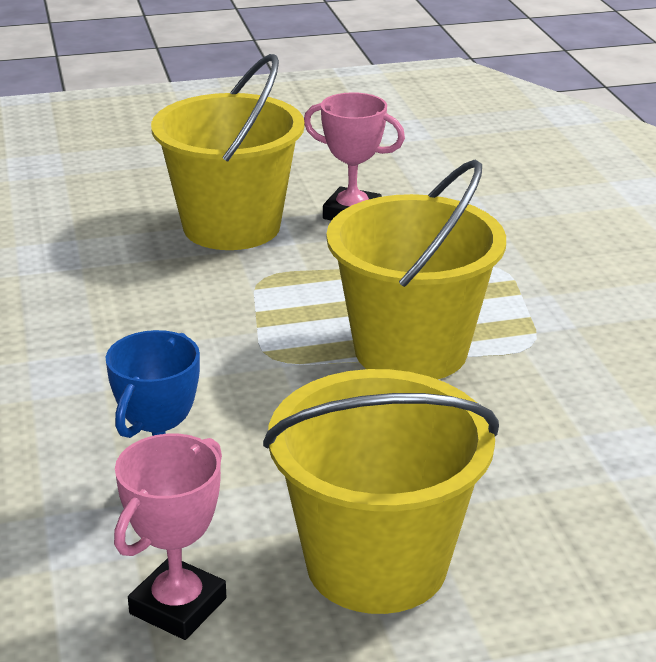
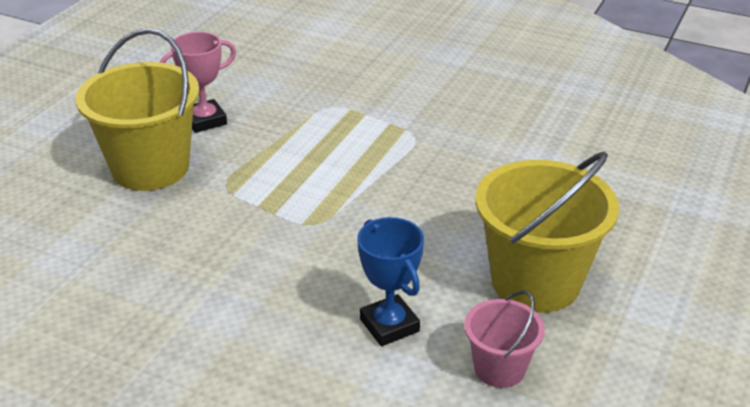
camera: 50 degrees left, 5 degrees up
(178, 606) = (499, 368): pink trophy -> pink bucket
(411, 350) = (370, 175): yellow bucket -> none

